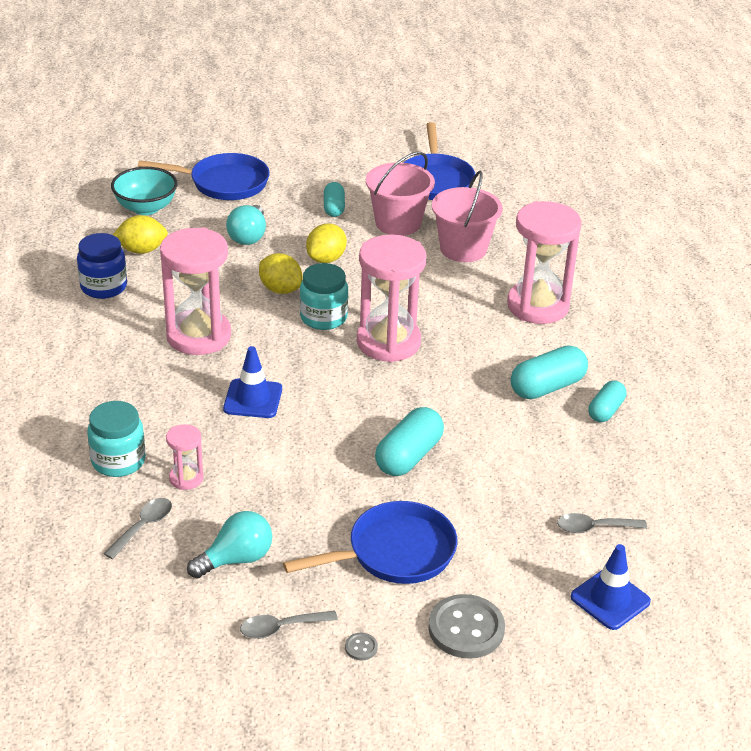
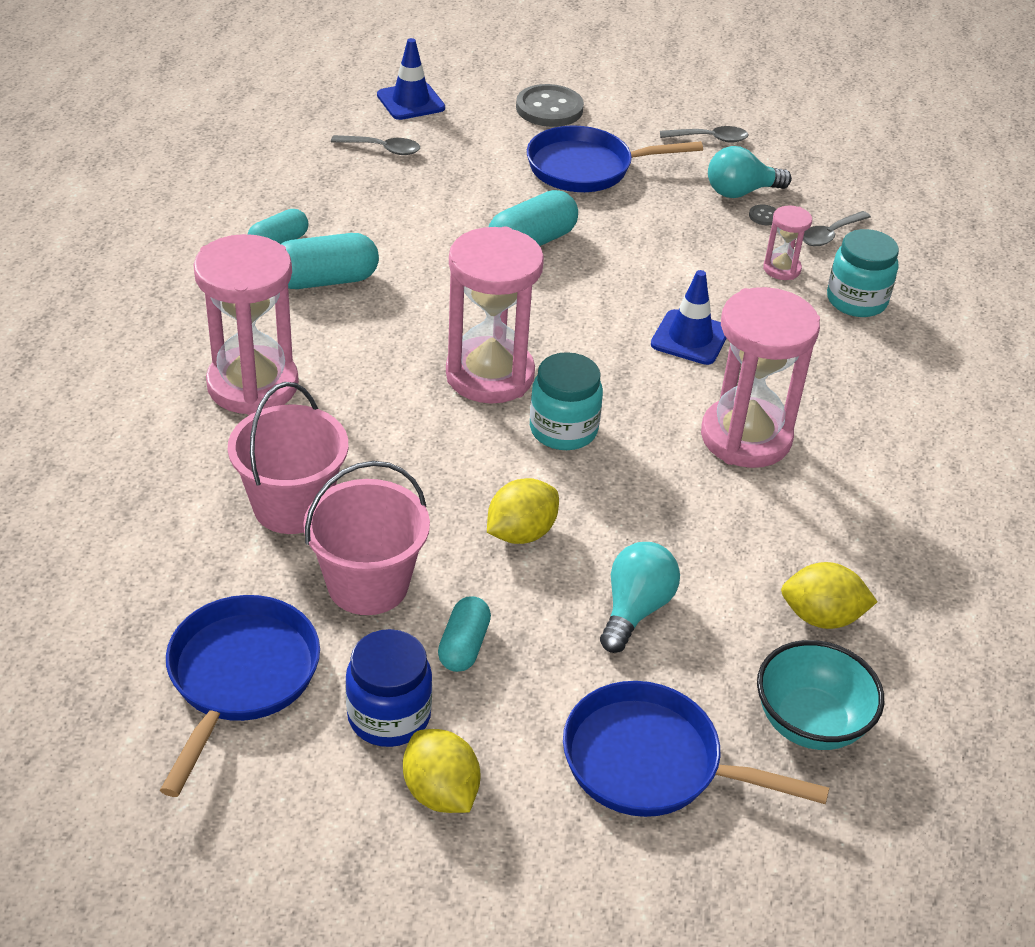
camera: 165 degrees left, 5 degrees up
(104, 287) = (883, 552): blue jar -> blue jar (389, 716)
(280, 289) = (611, 490): yellow lemon -> yellow lemon (440, 792)
(361, 647) = (645, 115): grey button -> grey button (764, 216)

